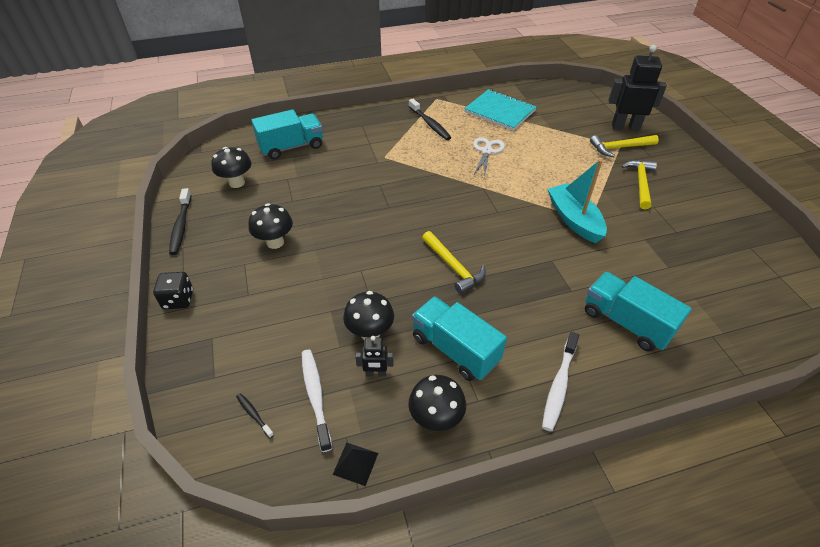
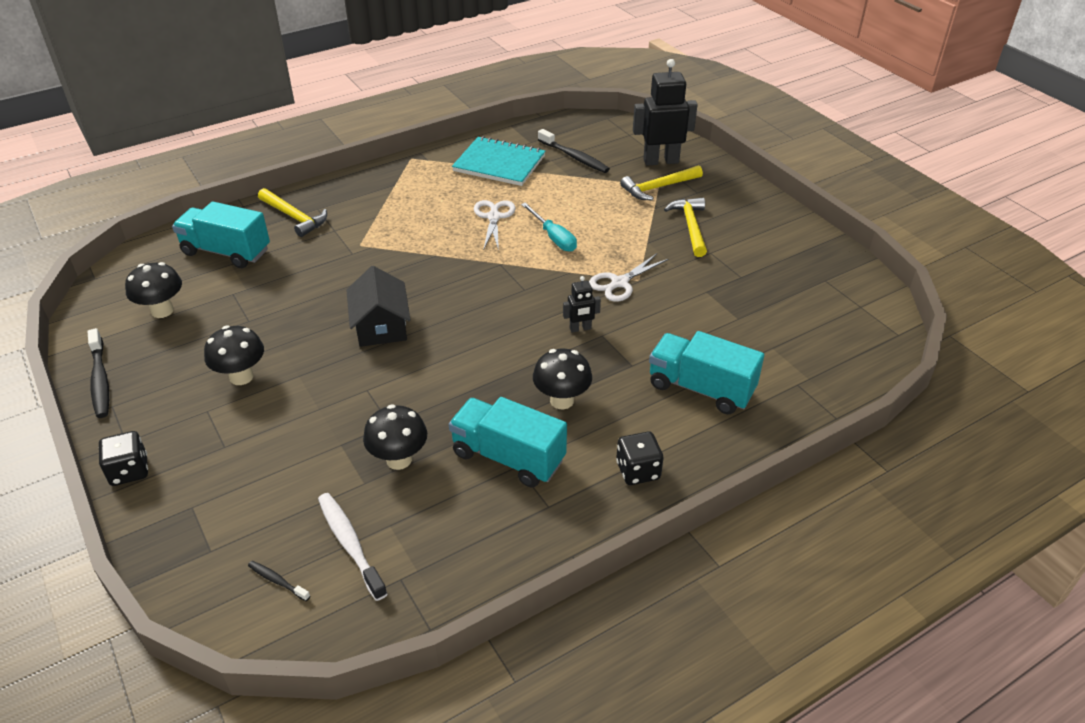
camera: 15 degrees left, 5 degrees down
(291, 147) = (226, 252): turquoise truck -> turquoise truck turned 120 degrees counterclockwise
(355, 463) = (420, 604): black pyramid -> none
(376, 373) = (418, 503): black robot -> black robot (580, 328)
(384, 221) = (381, 326): none -> black house
(430, 124) = (410, 193): black toothbrush -> black toothbrush (574, 157)
(436, 419) = (503, 536): black mushroom -> black mushroom (561, 400)
(453, 267) = (484, 364): yellow hammer -> yellow hammer (294, 217)
(529, 174) = (553, 237): none -> turquoise screwdriver
(559, 385) = (638, 471): white toothbrush -> black dice
(574, 220) = (619, 283): turquoise boat -> white scissors

